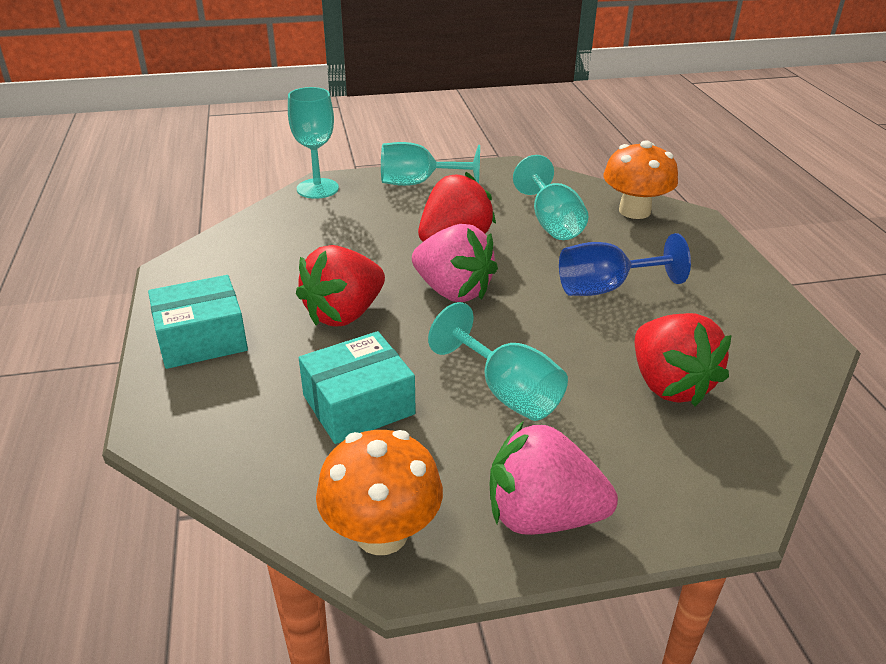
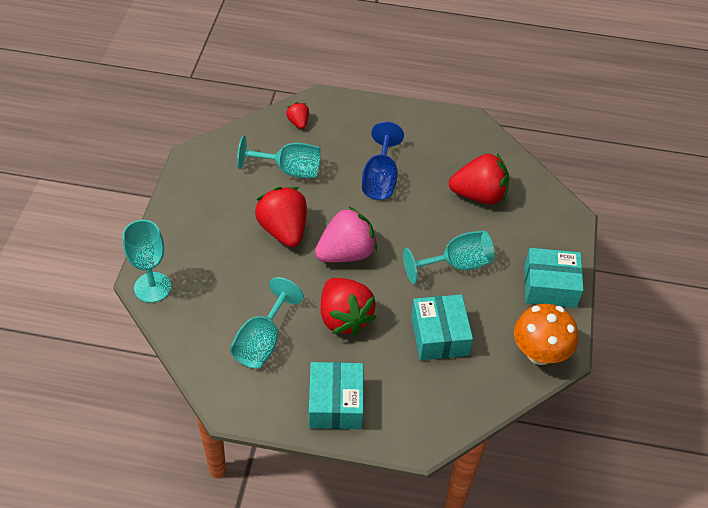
camera: 70 degrees left, 15 degrees up
(418, 183) = (184, 221): turquoise goblet -> turquoise goblet (262, 341)
(542, 516) = (550, 286): pink strawberry -> turquoise box
(634, 211) = (298, 122): orange mushroom -> red strawberry

